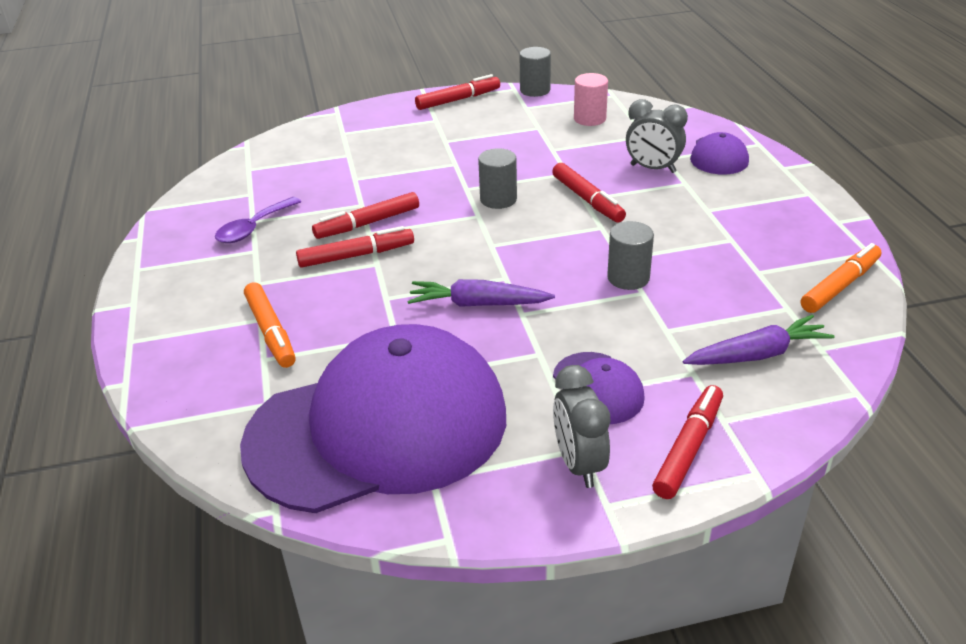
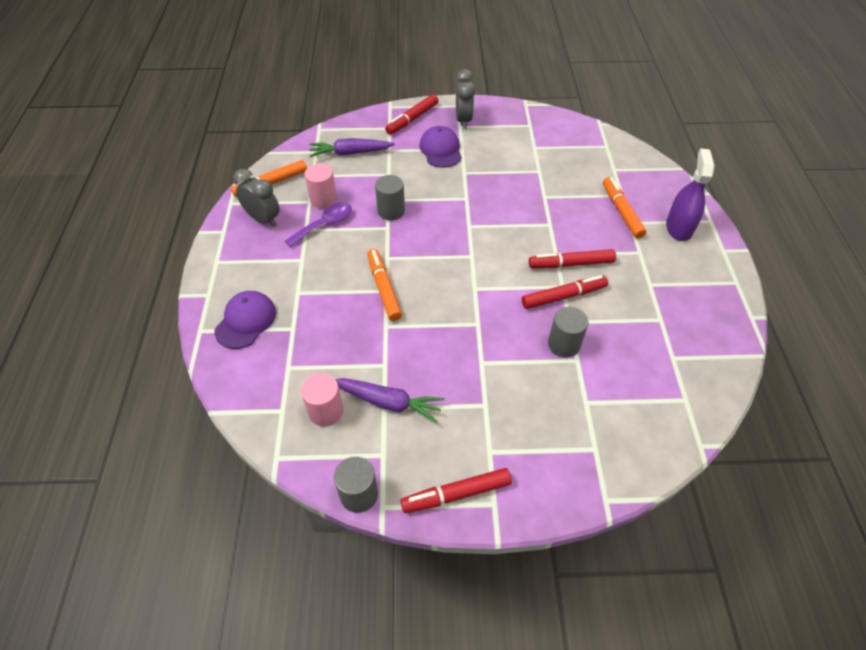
camera: 170 degrees left, 15 degrees up
(186, 323) = (679, 227): none -> purple spray bottle
(253, 228) = (657, 309): purple spoon -> purple spoon (325, 224)
(378, 428) = (554, 148): purple cap -> none
(478, 304) = (491, 209): purple carrot -> purple carrot (388, 402)
(498, 199) = (454, 303): grey cylinder -> grey cylinder (563, 344)
(587, 200) = (383, 288): red marker -> orange marker
(653, 169) = (312, 315): grey clock -> grey clock (263, 219)
(739, 277) = (323, 199): none -> pink cylinder

